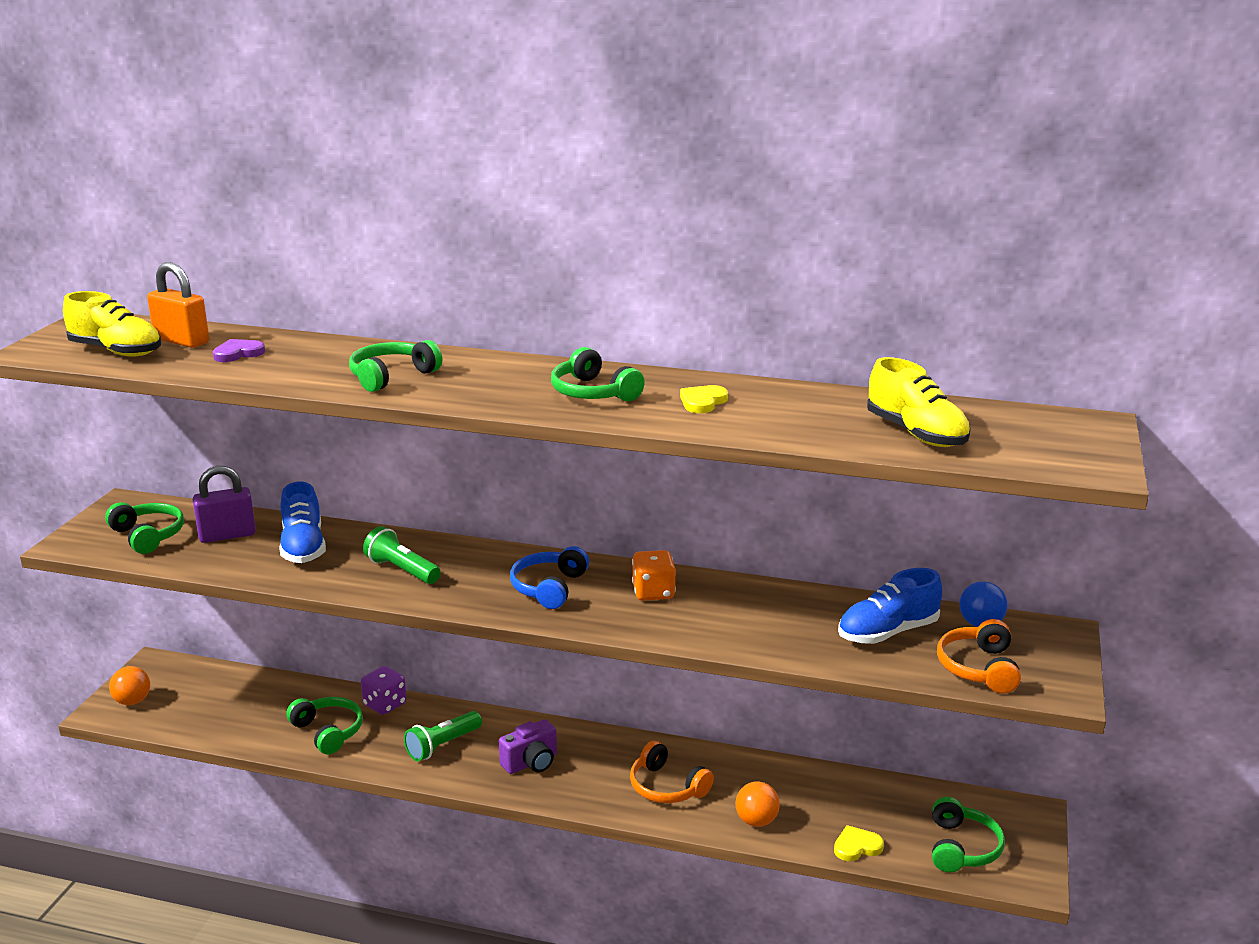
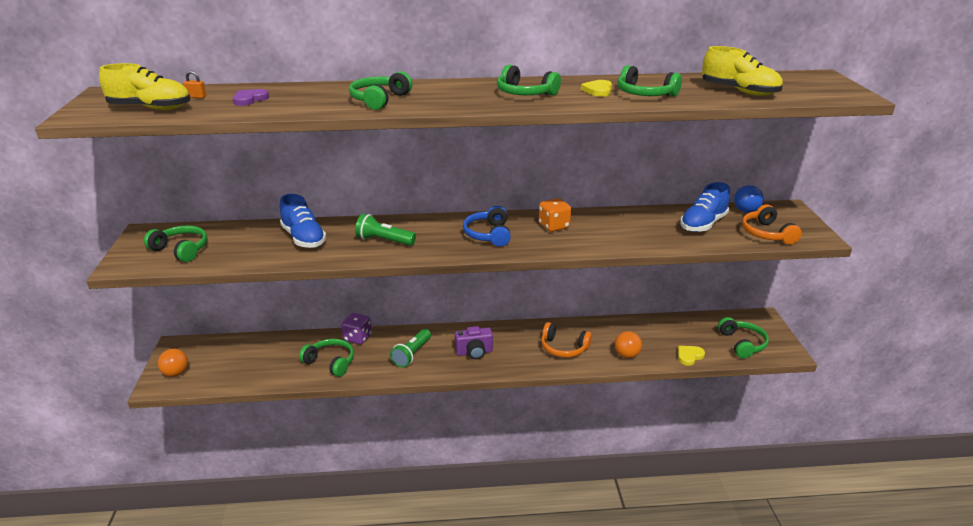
camera: 20 degrees left, 5 degrees up
(182, 341) = (196, 97): orange padlock -> orange padlock, size x0.43
(227, 535) = (241, 240): purple padlock -> none
(531, 763) = (474, 352): purple camera -> purple camera turned 45 degrees clockwise
(763, 418) = (645, 94): none -> green headphones

